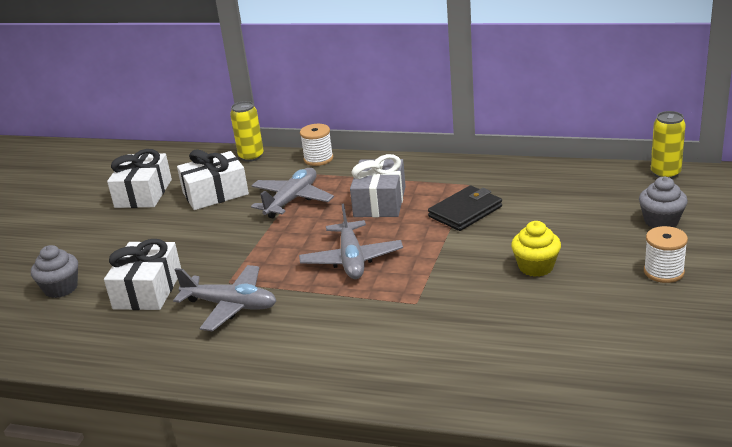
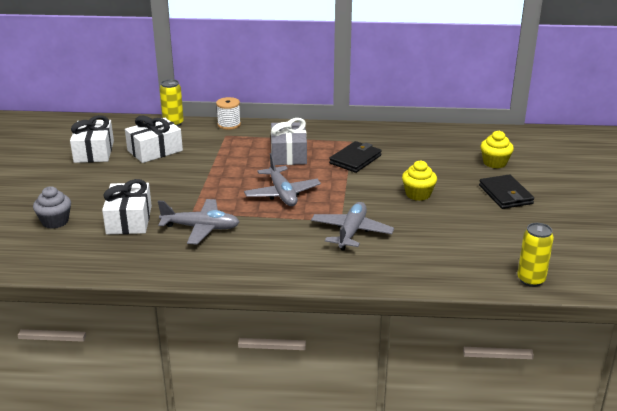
camera: 15 degrees left, 0 degrees up
(292, 200) = (219, 154): grey plane -> grey plane (351, 232)
(661, 221) = (494, 163): grey cupcake -> yellow cupcake
(663, 272) = (505, 194): white spool -> black wallet
(665, 173) = (488, 132): yellow can -> yellow can (531, 280)

